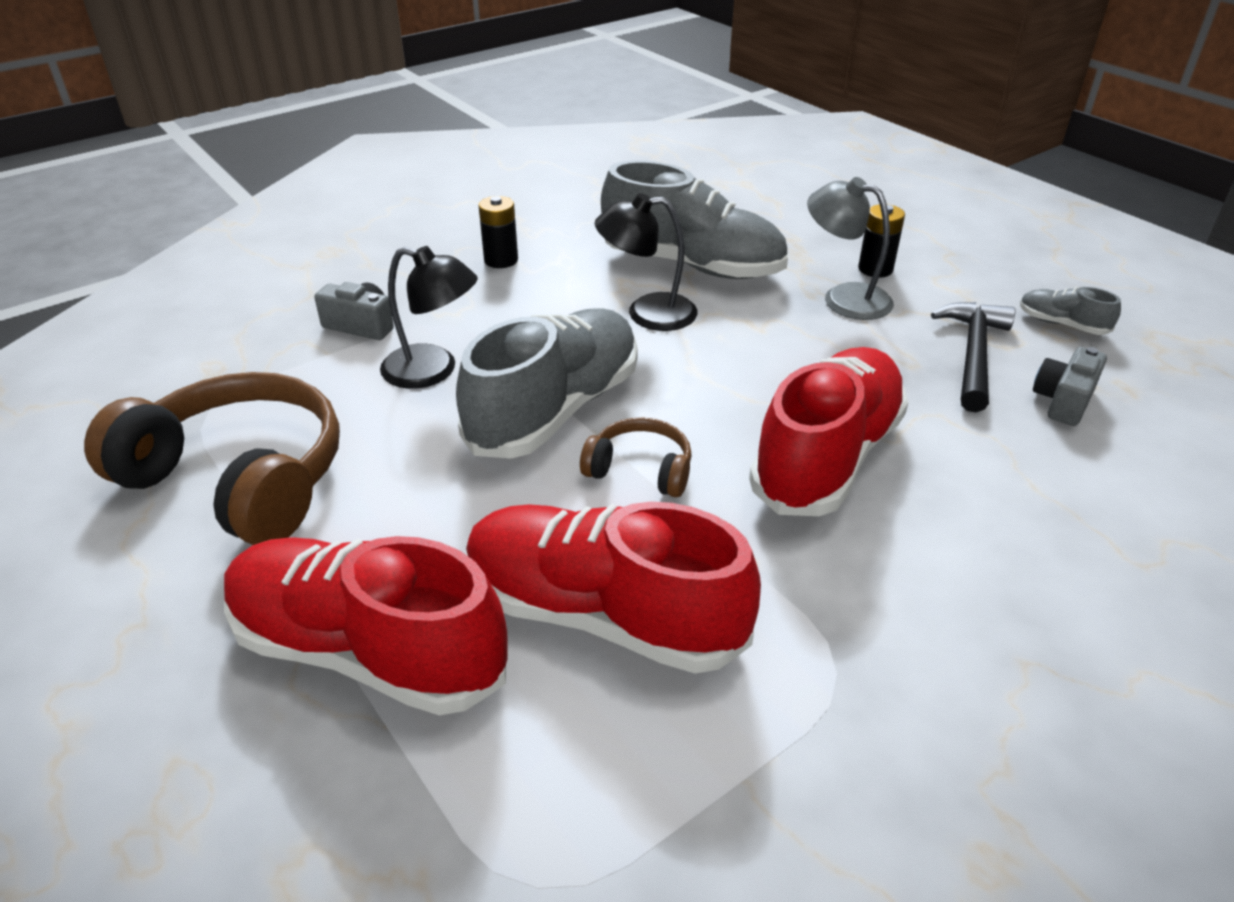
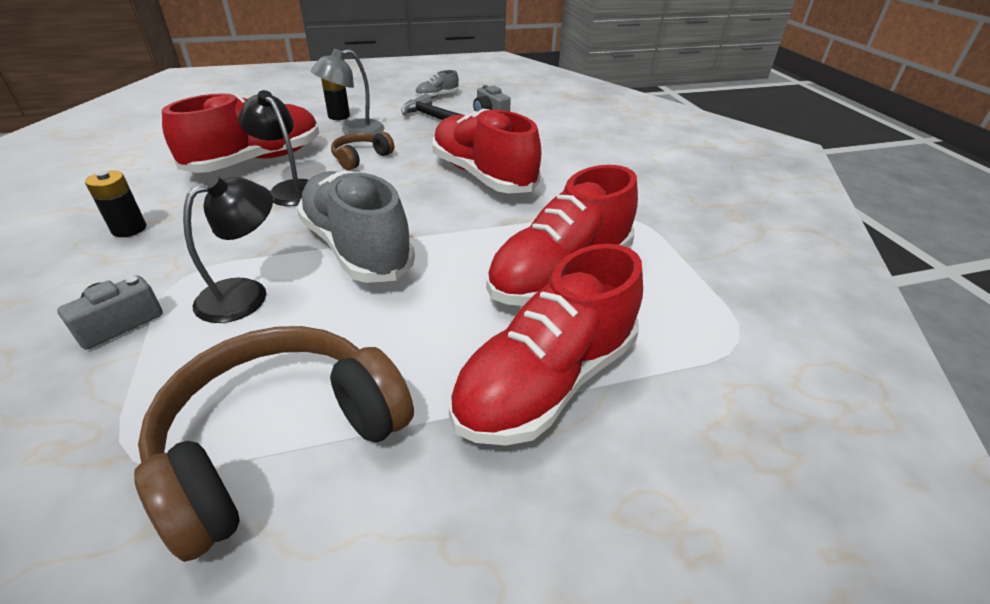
camera: 70 degrees left, 0 degrees up
(640, 470) = (446, 231): brown headphones -> brown headphones (361, 158)
(647, 313) = (290, 189): black lamp -> black lamp turned 120 degrees clockwise
(692, 265) = (257, 160): grey shoe -> red shoe

